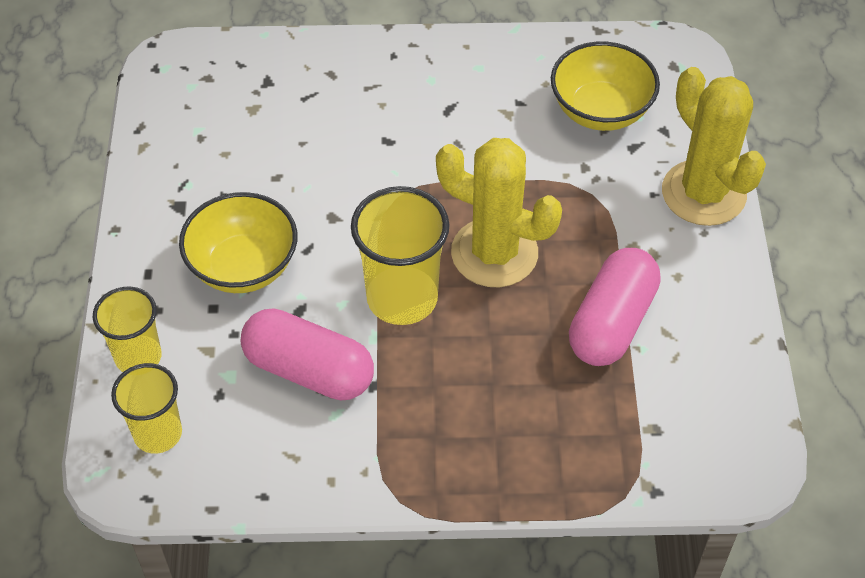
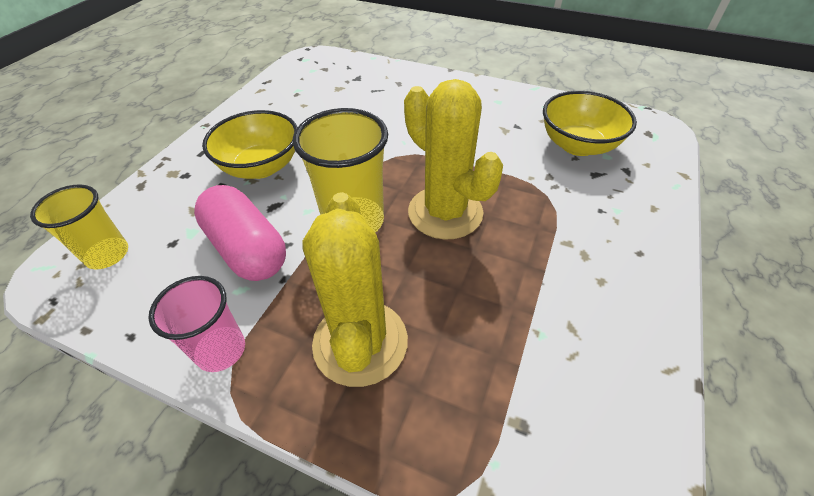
camera: 25 degrees right, 5 degrees down
(138, 357) = (146, 199): yellow cup -> none
(363, 473) = (221, 350): none -> pink cup
(611, 322) = (520, 300): pink capsule -> none
(703, 193) = (648, 222): yellow cactus -> yellow cactus (360, 342)

